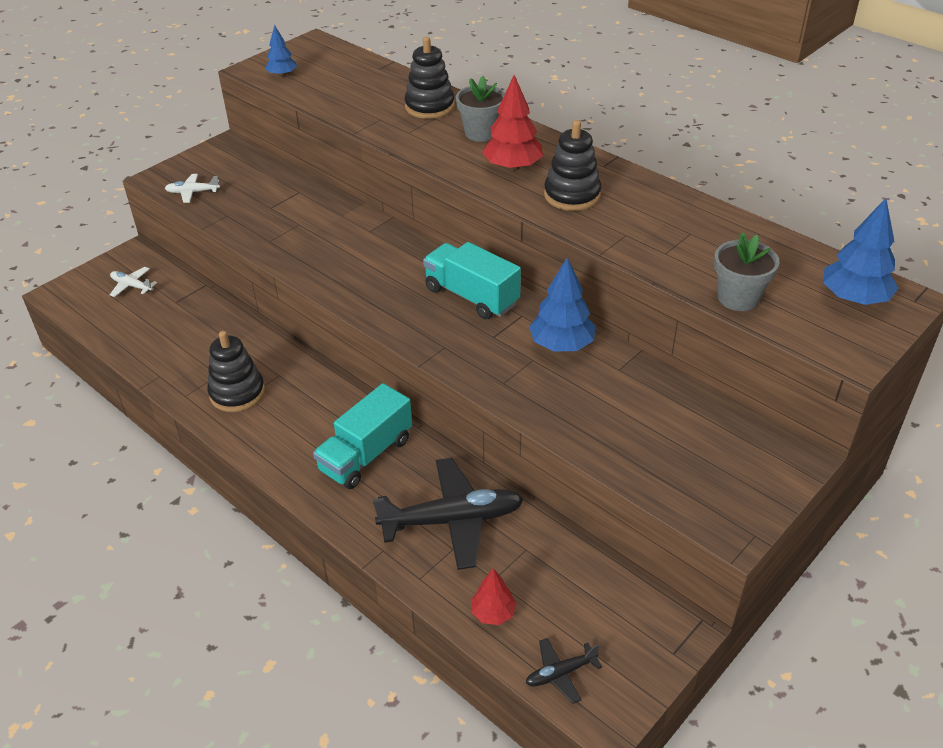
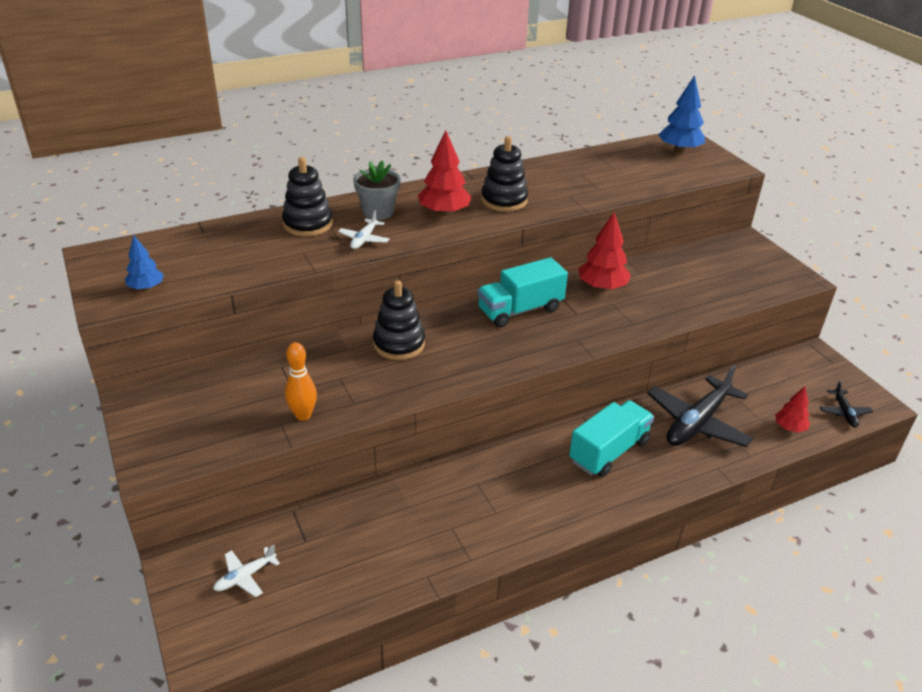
camera: 70 degrees left, 5 degrees down
(192, 192) = (210, 442): white plane -> white plane (364, 239)
(237, 393) = (488, 518): black stacking toy -> black stacking toy (399, 344)
(241, 222) = (303, 415): none -> orange bowling pin
(366, 455) = (609, 451): turquoise truck -> turquoise truck turned 105 degrees counterclockwise
(453, 520) = (697, 423): black plane -> black plane turned 150 degrees counterclockwise
(561, 345) = (602, 287): blue tree -> red tree
(738, 298) = (662, 181): grey flower pot -> none

